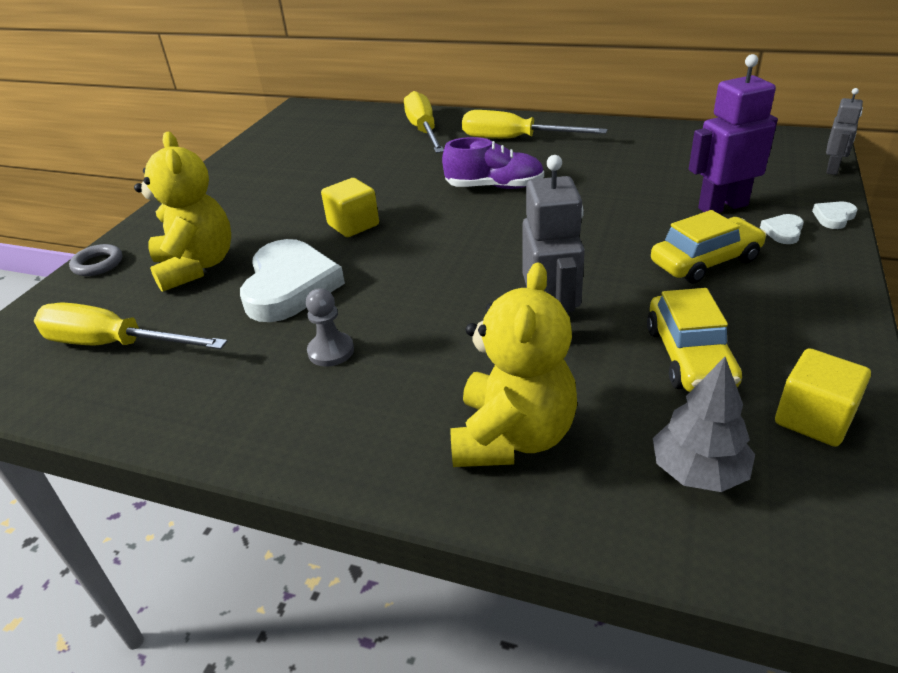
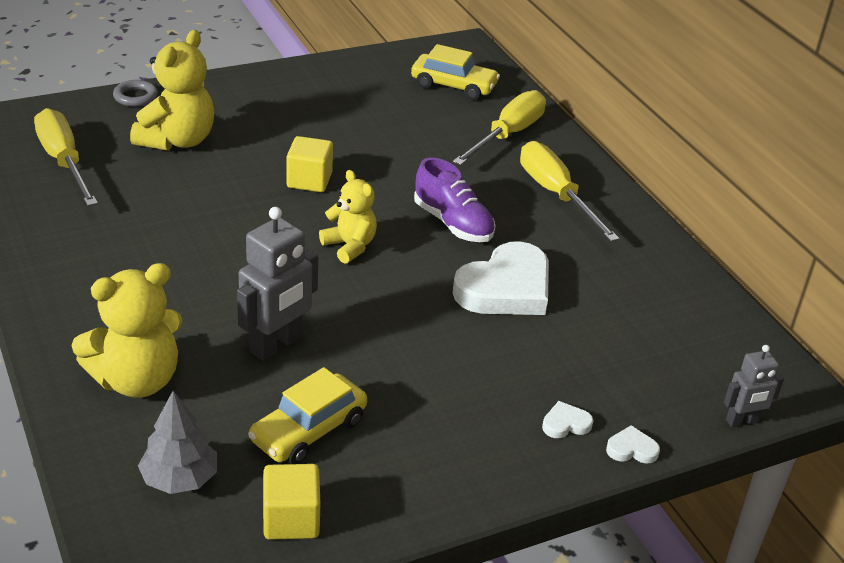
camera: 40 degrees right, 0 degrees up
(290, 286) = (198, 196): white heart -> white heart (505, 288)
(331, 351) = (146, 256): grey pawn -> none
(463, 239) = (350, 246): none -> yellow teddy bear
(705, 261) = (459, 393): yellow car -> yellow car (453, 86)
(722, 207) = (572, 371): purple robot -> none

